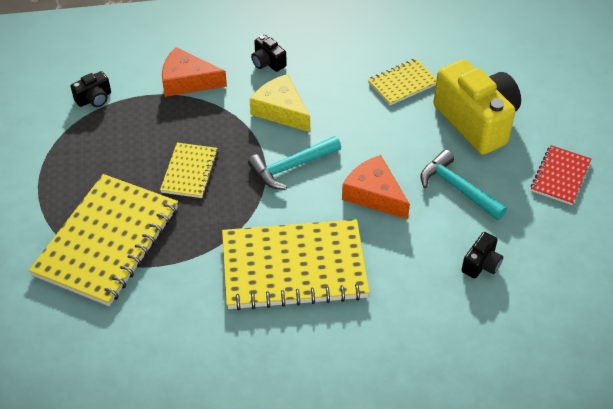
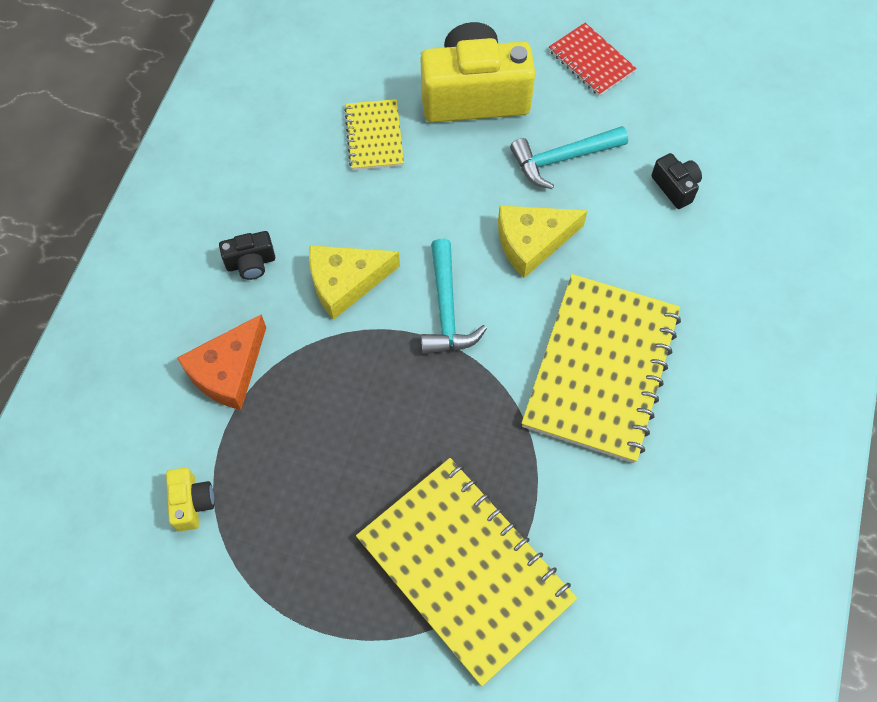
camera: 65 degrees left, 15 degrees up
(94, 99) = (192, 503): black camera -> yellow camera
(190, 172) = (395, 427): yellow notebook -> none
(374, 194) = (532, 242): orange cheese -> yellow cheese

